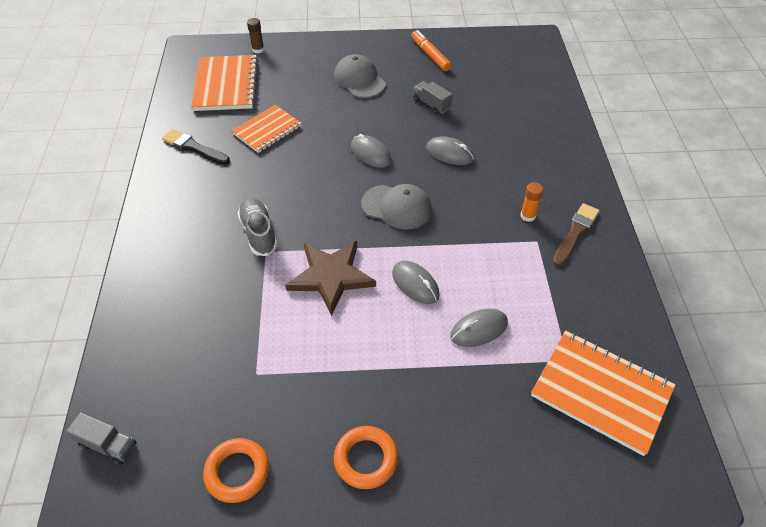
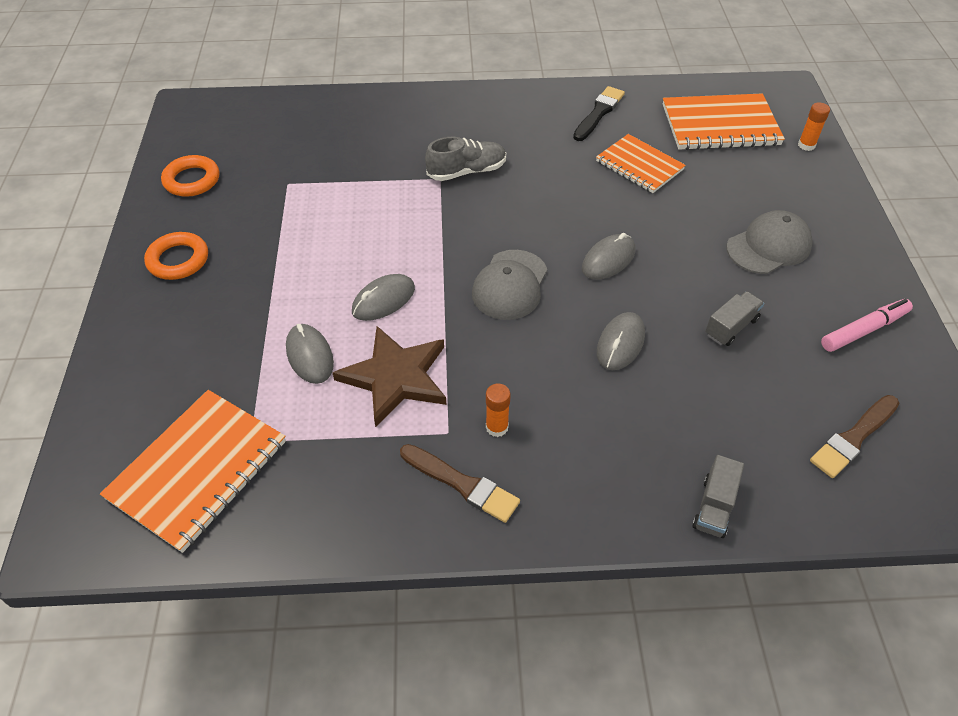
camera: 90 degrees right, 0 degrees up
(108, 445) = (238, 108): grey truck -> grey truck (714, 507)
(258, 50) = (806, 145): brown glue stick -> orange glue stick
(331, 276) = (401, 229): brown star -> brown star (395, 377)
(430, 55) = (864, 330): orange marker -> pink marker
(508, 71) = (853, 438): none -> brown brush

